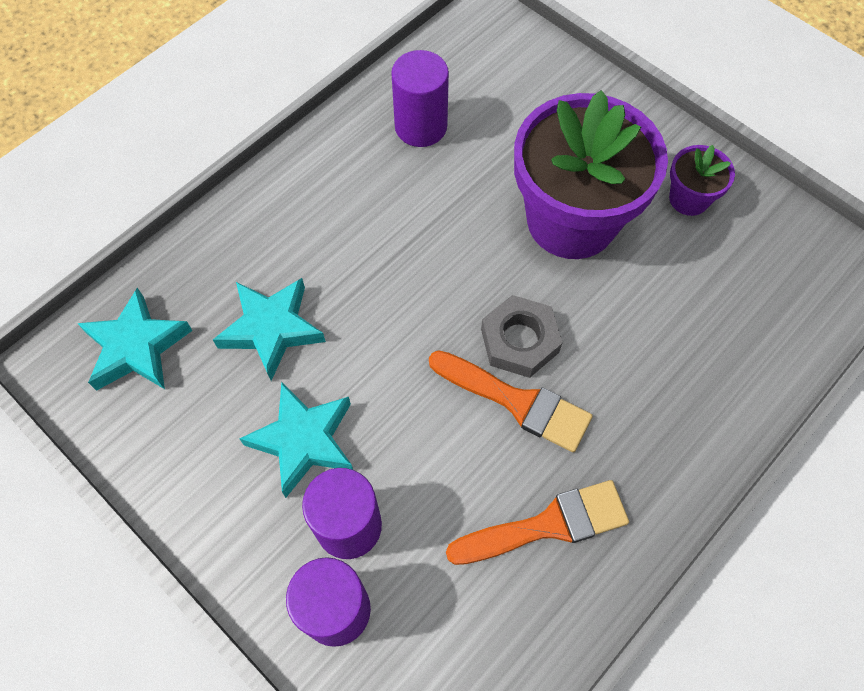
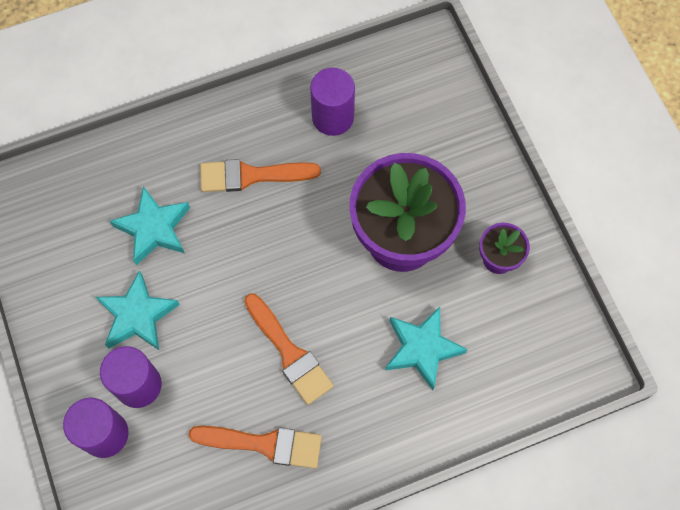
camera: 25 degrees right, 5 degrees up
(136, 347) = (62, 202): turquoise star -> turquoise star (422, 348)
(360, 223) = (251, 175): none -> orange brush
(519, 341) = (315, 311): grey nut -> none

